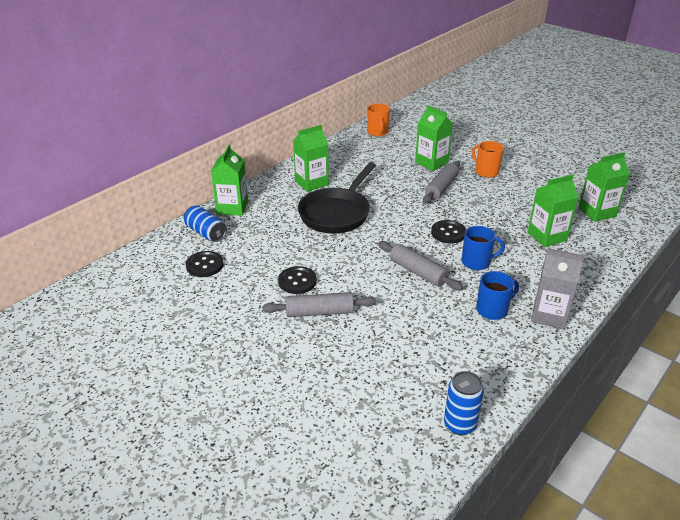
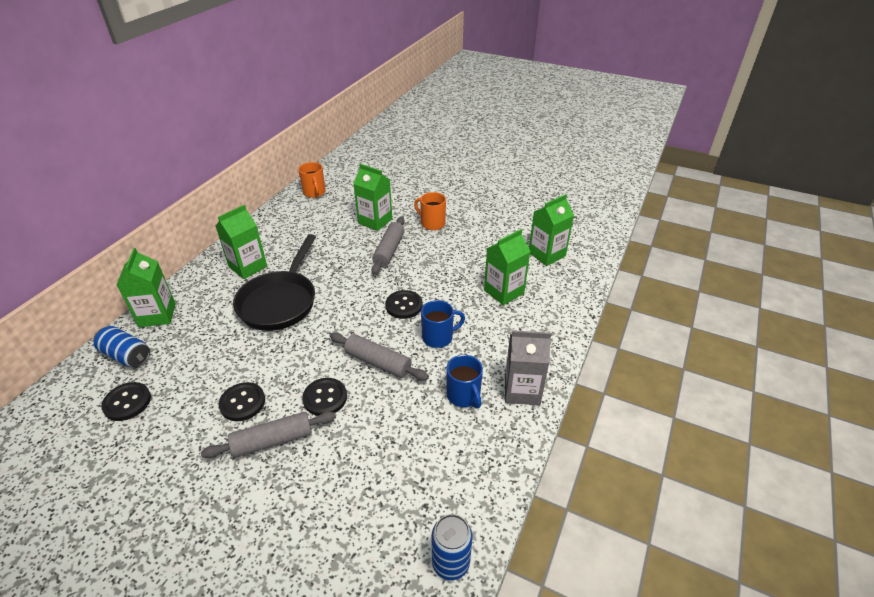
camera: 15 degrees left, 5 degrees up
(367, 290) = (325, 398): none -> black button
(493, 310) = (464, 396): blue mug -> blue mug turned 105 degrees clockwise

